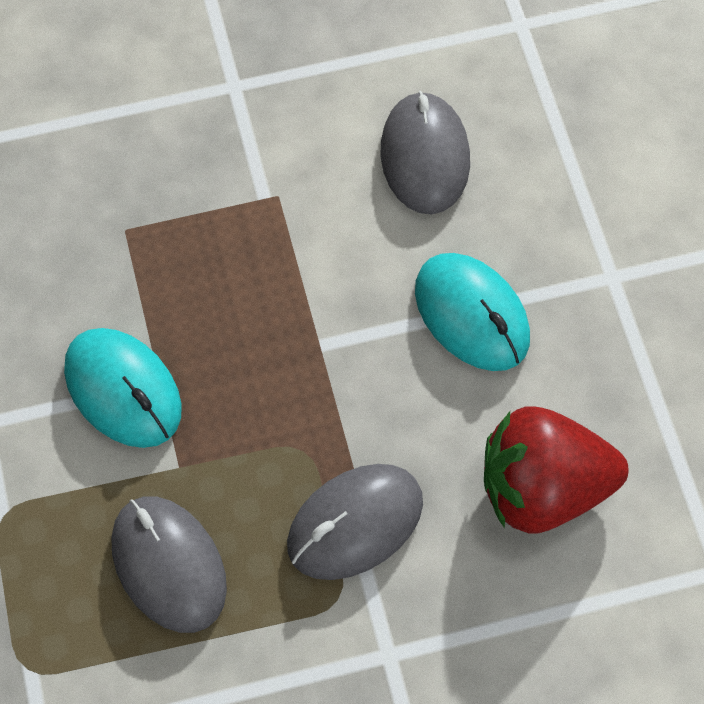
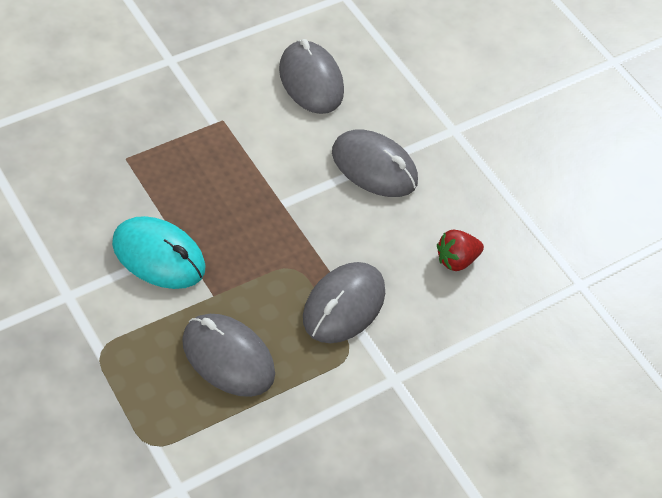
camera: 25 degrees left, 10 degrees down
(472, 314) = (374, 167): turquoise mouse -> grey mouse
(543, 489) = (456, 260): red strawberry -> red strawberry, size x0.50

